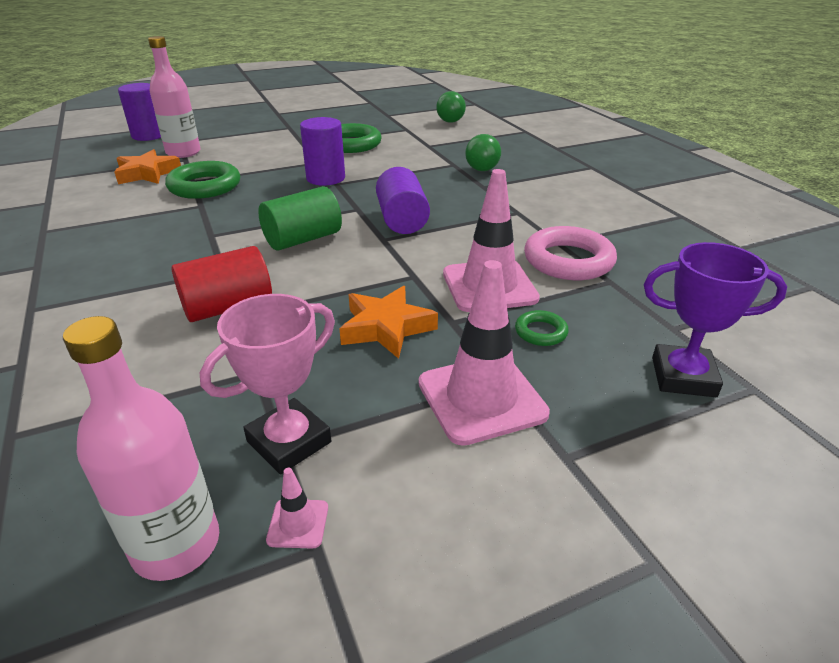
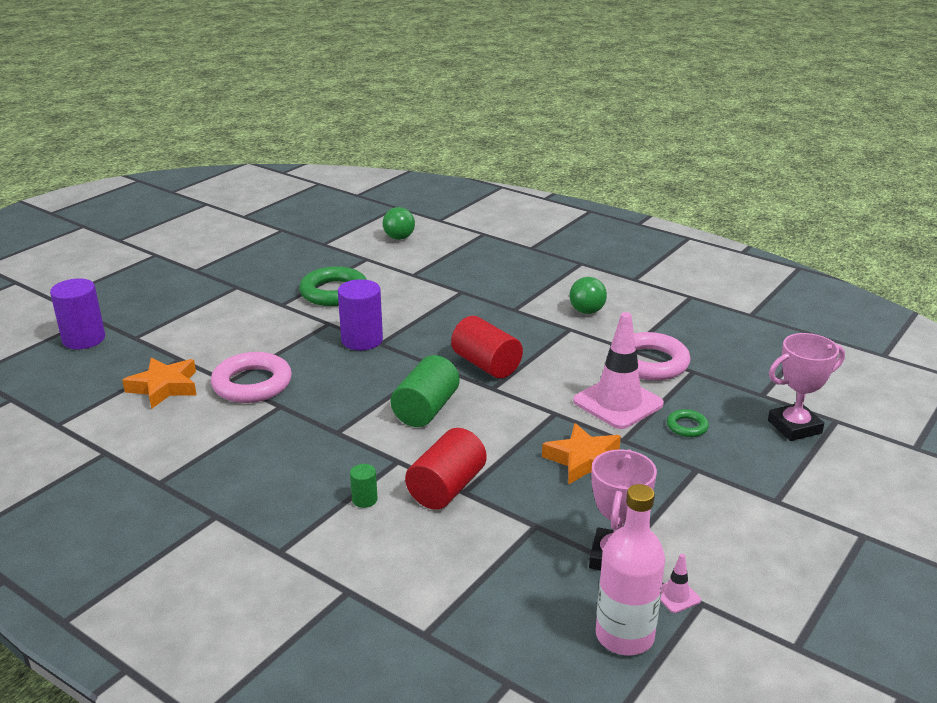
camera: 30 degrees left, 5 degrees down
(151, 293) = (364, 500): none -> green cylinder
(183, 152) = (164, 350): pink bottle -> none
(205, 186) = (252, 384): green ring -> pink ring
(402, 220) = (486, 364): purple cylinder -> red cylinder
(481, 398) = (697, 485): pink traffic cone -> none
(482, 170) = (493, 291): green ball -> green ball (586, 311)
(683, 377) = (794, 427): purple trophy -> pink trophy

